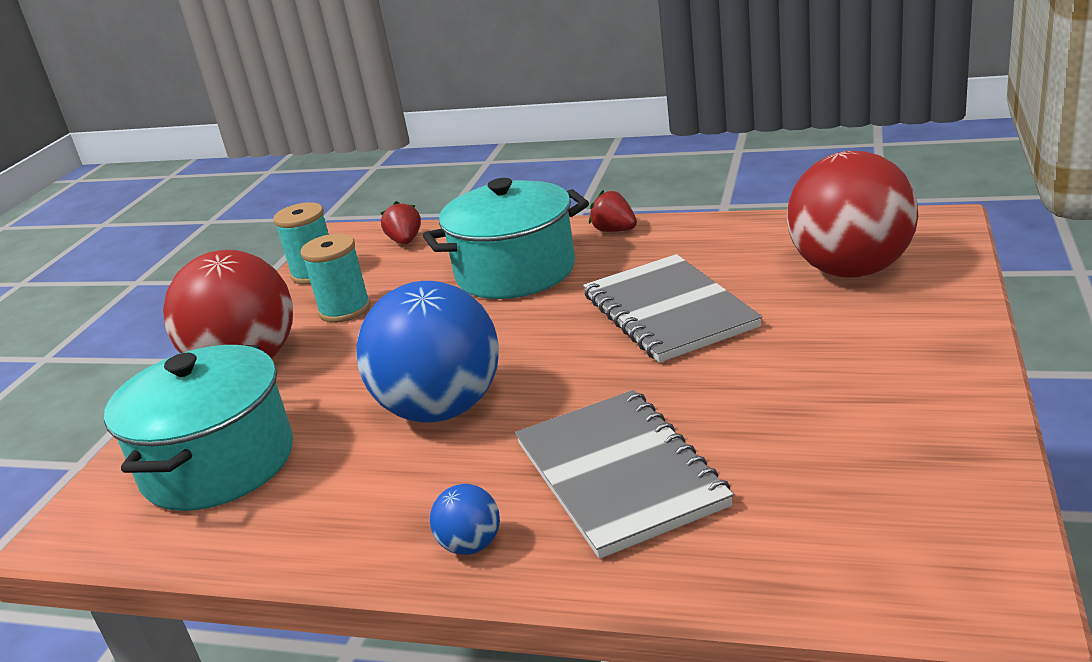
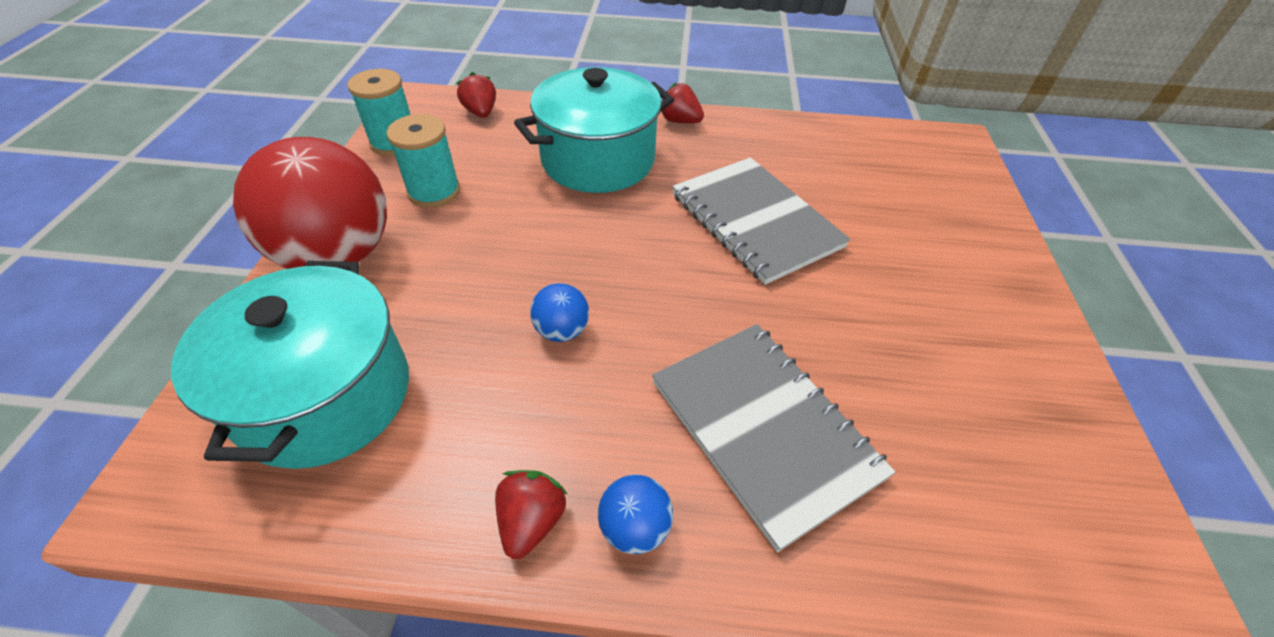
camera: 15 degrees left, 20 degrees up
(379, 542) = (531, 521): none -> red strawberry
(441, 409) = (562, 331): blue ball -> blue ball, size x0.41
(851, 270) = (902, 187): red ball -> none

